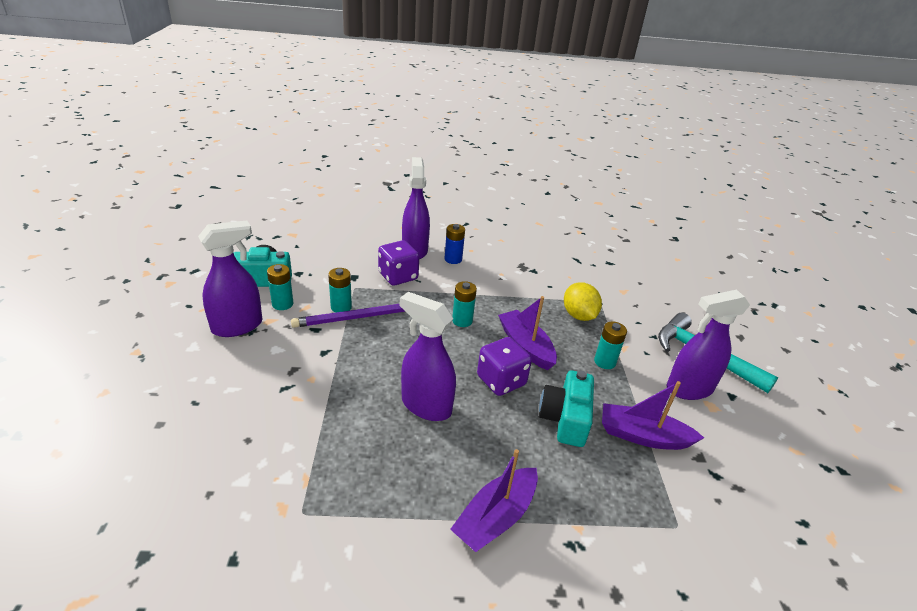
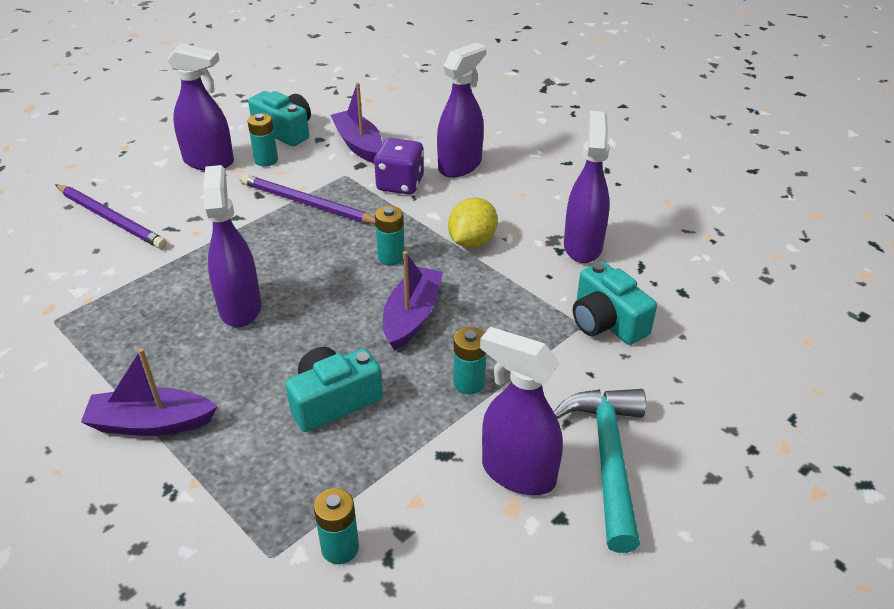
camera: 50 degrees right, 5 degrees up
(220, 410) = (110, 219): none -> purple pencil
(341, 307) = (306, 187): turquoise battery -> turquoise battery (340, 548)
(453, 259) = (485, 194): blue battery -> none
(501, 381) = (334, 330): purple dice -> none
(540, 263) = (582, 246): none -> purple spray bottle
(578, 315) = (526, 323): yellow lemon -> yellow lemon (472, 241)
(606, 294) = (606, 322): none -> turquoise camera
(643, 436) = (379, 470): purple boat -> purple boat (358, 144)

